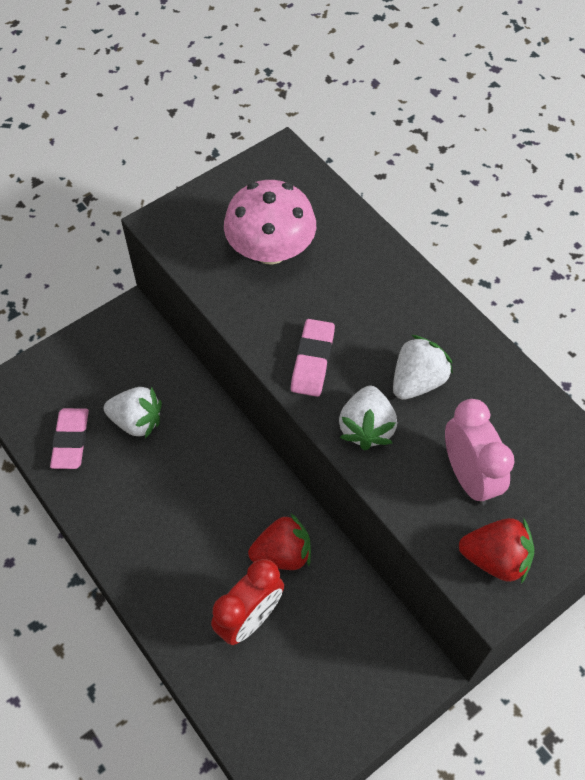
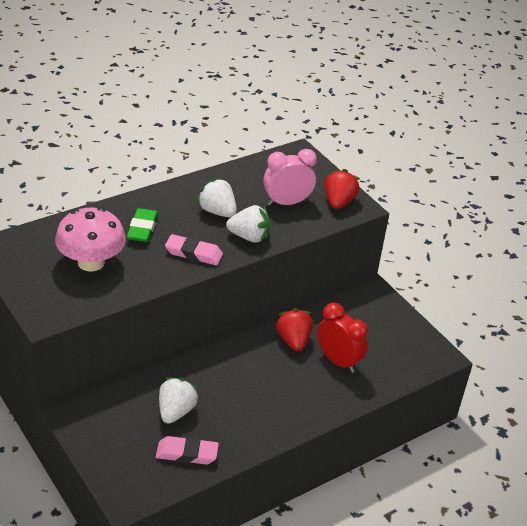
camera: 90 degrees left, 20 degrees down
(353, 295) = (142, 228): none -> green eraser

